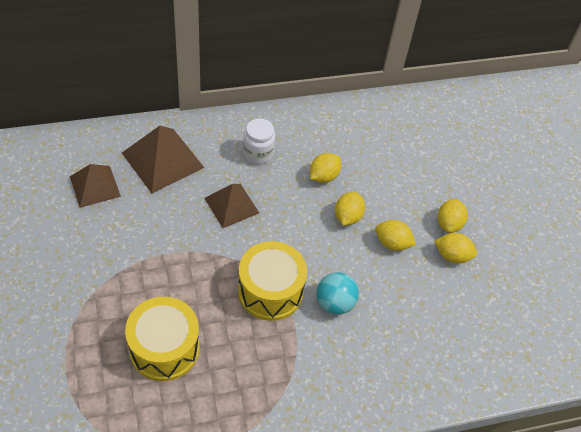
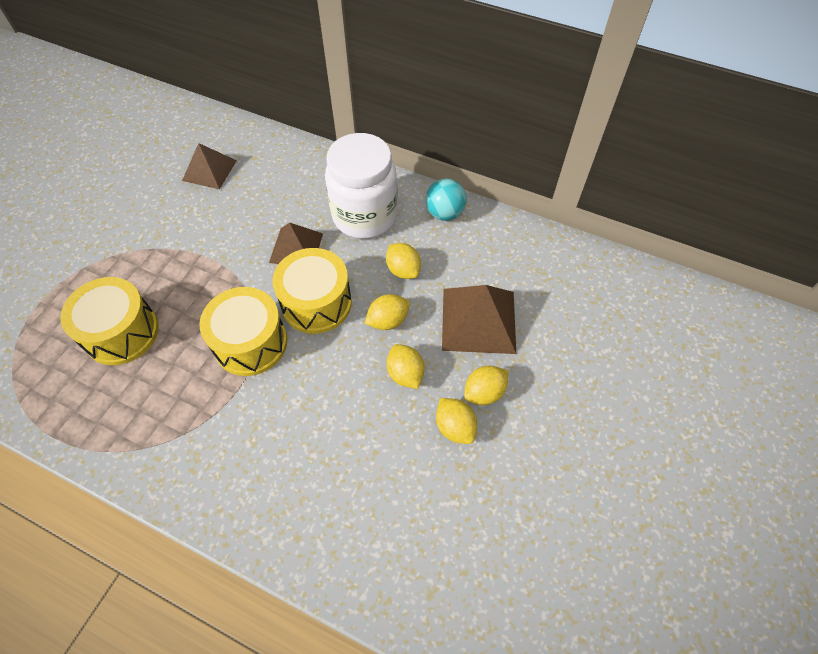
camera: 45 degrees right, 5 degrees up
(162, 160) = (281, 178): brown pyramid -> brown pyramid (478, 320)
(258, 153) = (365, 216): white jar -> white jar, size x1.95
(288, 235) = (316, 303): none -> yellow drum
(323, 176) = (403, 270): yellow lemon -> yellow lemon turned 60 degrees clockwise
(334, 303) = (293, 393): turquoise ball -> turquoise ball (444, 213)

